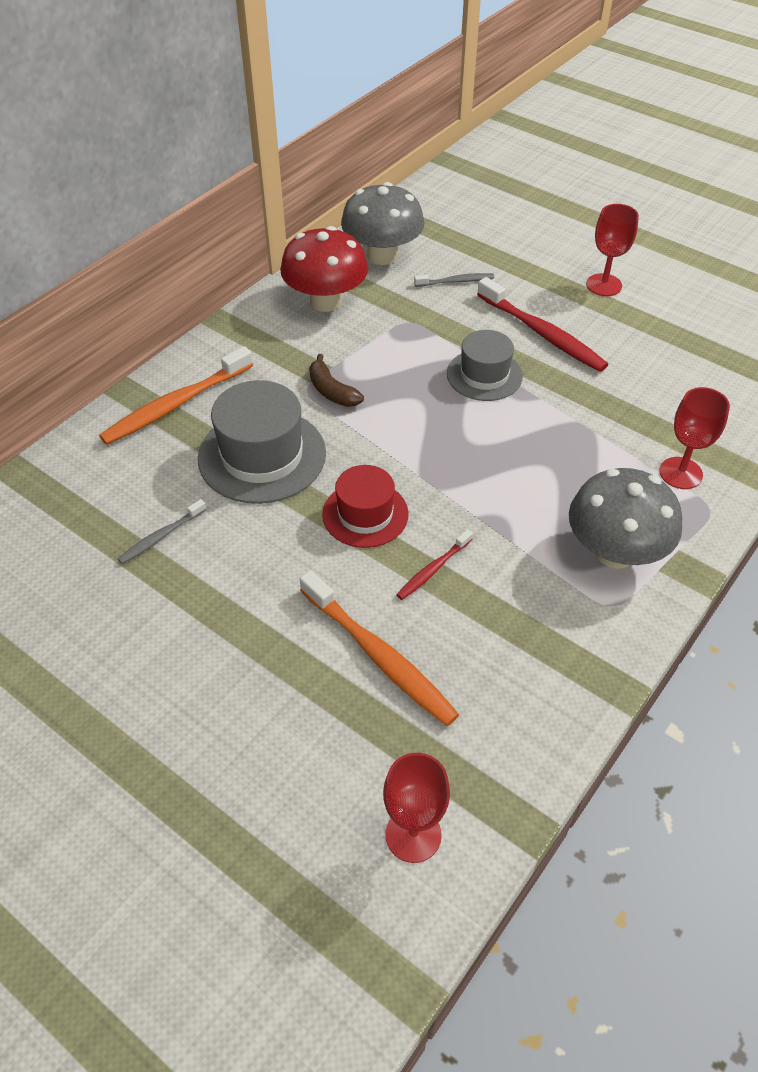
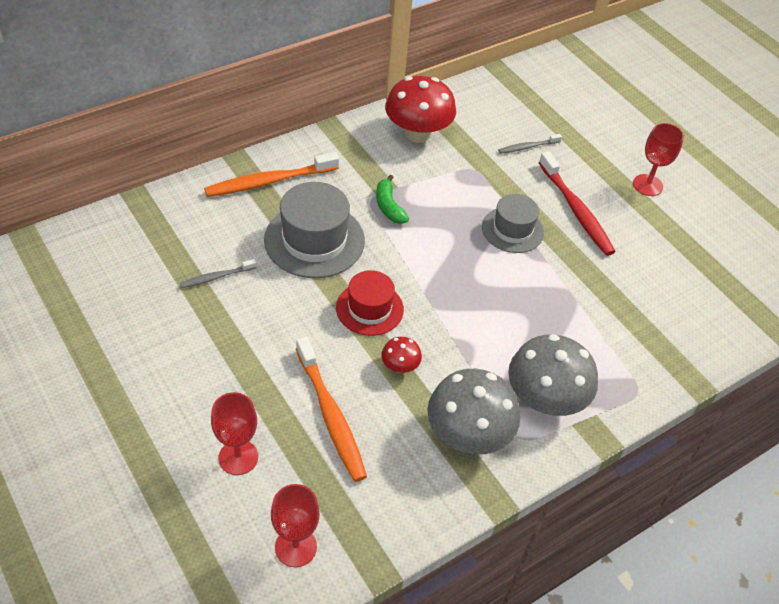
camera: 15 degrees right, 0 degrees up
(332, 391) = (389, 206): brown banana -> green banana
(382, 255) = (479, 108): grey mushroom -> grey mushroom (468, 435)
(433, 569) = (400, 366): red toothbrush -> red mushroom
(456, 281) = (527, 147): grey toothbrush -> grey toothbrush turned 150 degrees clockwise
(680, 473) = (629, 356): red goblet -> red goblet (238, 457)

